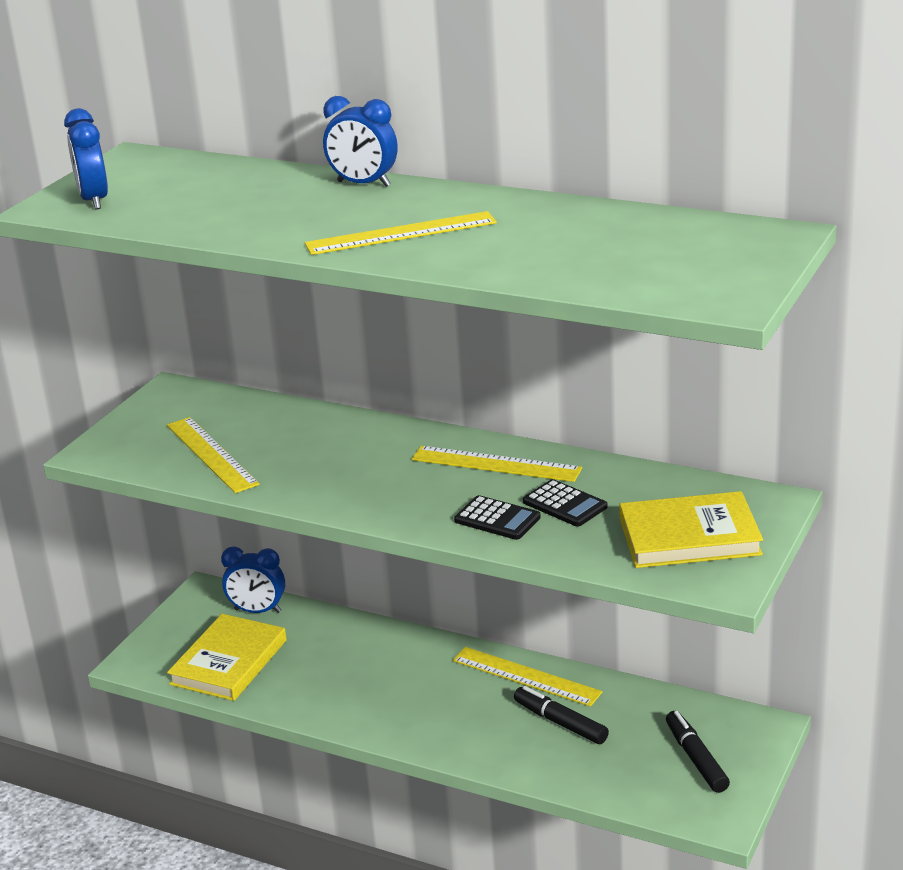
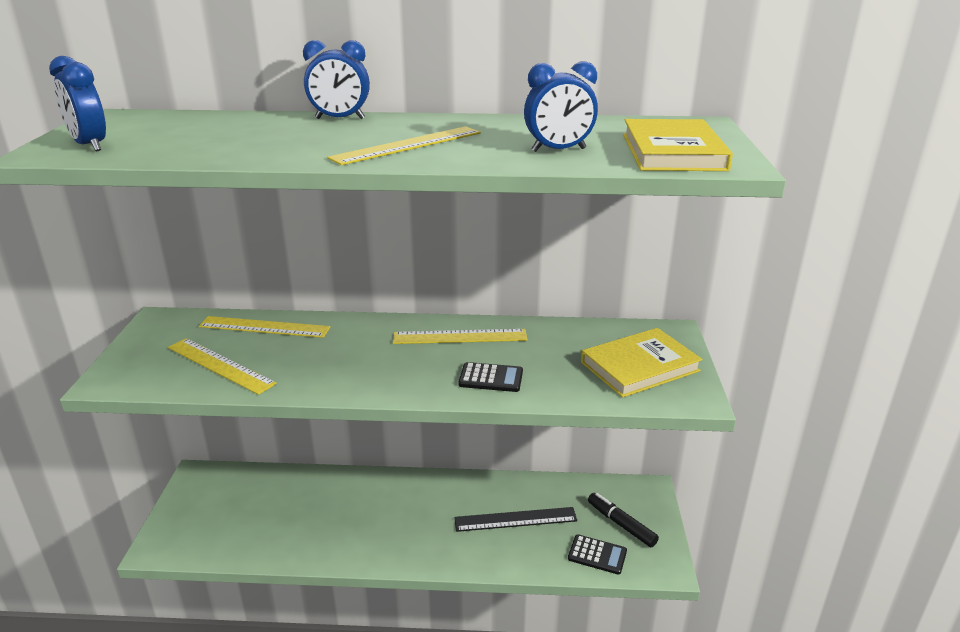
camera: 25 degrees left, 0 degrees up
(229, 662) = (239, 529): yellow book -> yellow book (673, 152)
(257, 611) = (246, 481): blue clock -> blue clock (558, 150)
(526, 676) = (472, 489): yellow ruler -> yellow ruler (264, 327)
(560, 722) = (515, 519): black marker -> black ruler
(565, 504) = (533, 358): black calculator -> black calculator (597, 555)

